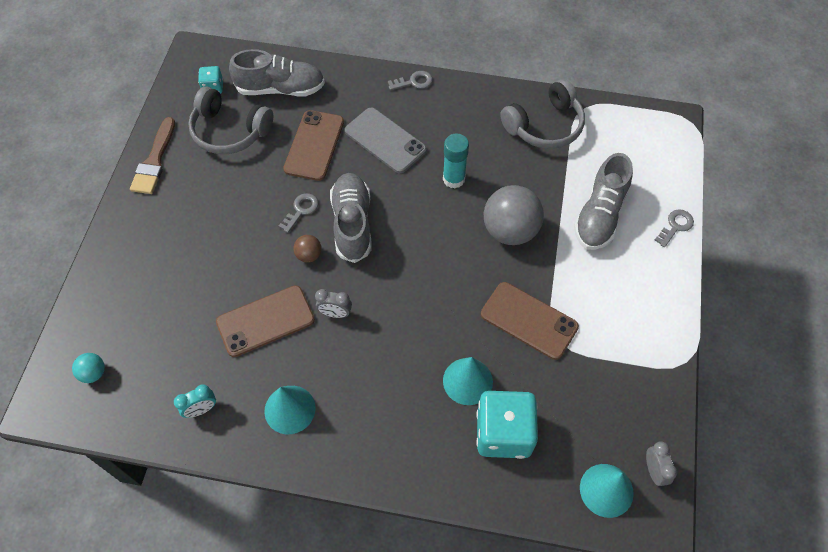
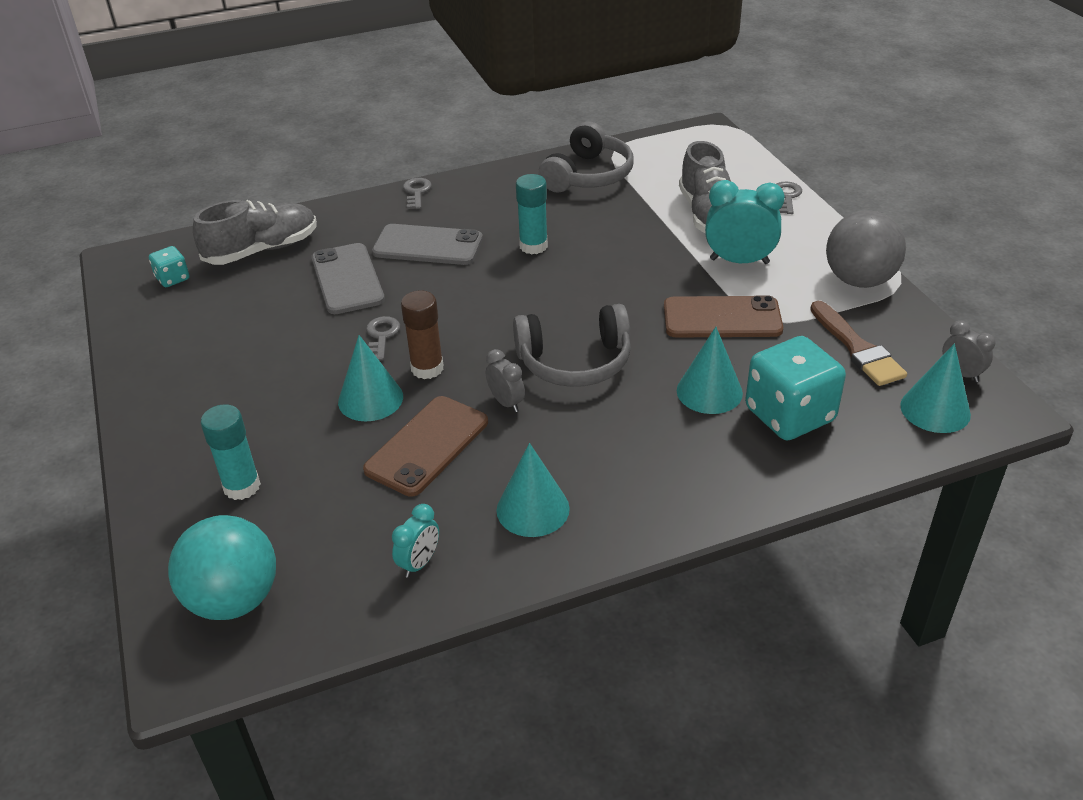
camera: 30 degrees left, 20 degrees down
(93, 373) = (234, 599): turquoise ball -> turquoise ball, size x2.14
(147, 290) = (242, 486): none -> turquoise glue stick
(154, 161) = (147, 367): brown brush -> brown brush (857, 348)
(229, 131) = (228, 306): grey headphones -> grey headphones (575, 362)
(259, 262) = (370, 399): none -> turquoise cone
(309, 255) = (427, 368): brown ball -> brown glue stick
(314, 145) = (347, 279): brown phone -> grey phone
(335, 313) = (506, 402): grey clock -> grey clock turned 105 degrees counterclockwise
(352, 224) = (454, 323): grey shoe -> none
(414, 82) = (416, 192): grey key -> grey key turned 45 degrees counterclockwise
(510, 231) = (632, 261): grey ball -> grey ball (859, 280)
(585, 273) = (739, 261): none -> turquoise clock

